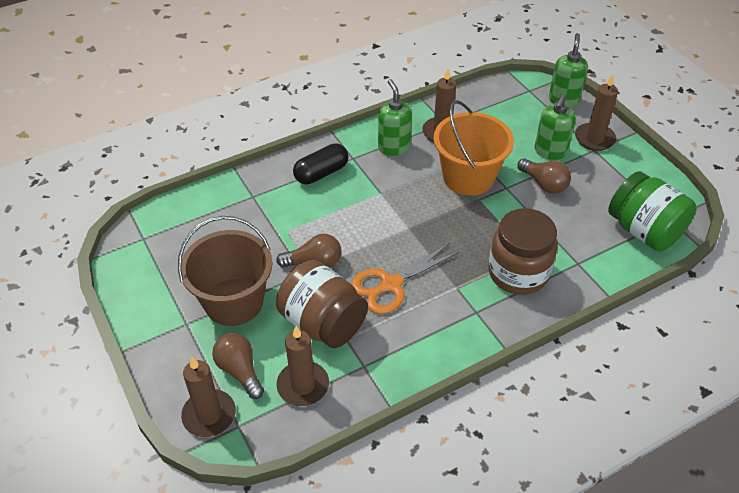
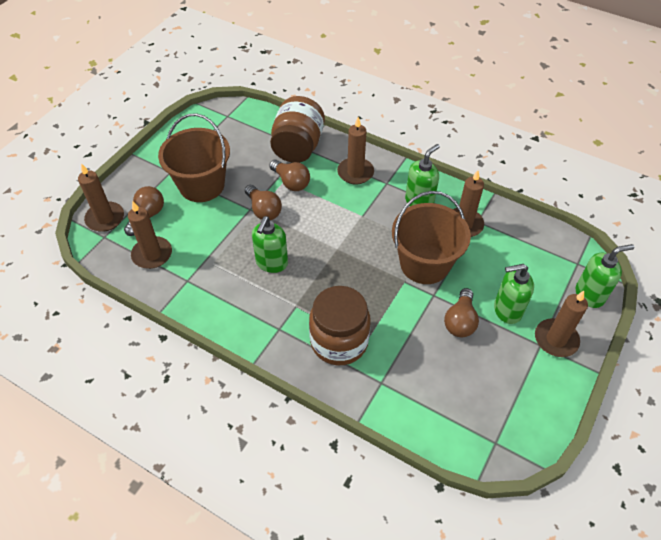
camera: 60 degrees right, 5 degrees up
(293, 226) = (291, 182): none -> brown light bulb
(321, 173) = (355, 172): black capsule -> brown candle
(323, 323) = (211, 240): brown jar -> brown jar (298, 147)
(391, 285) = (271, 263): orange scissors -> green soap dispenser
(468, 177) = (424, 264): orange bucket -> brown bucket
(644, 231) = (461, 424): green jar -> none

